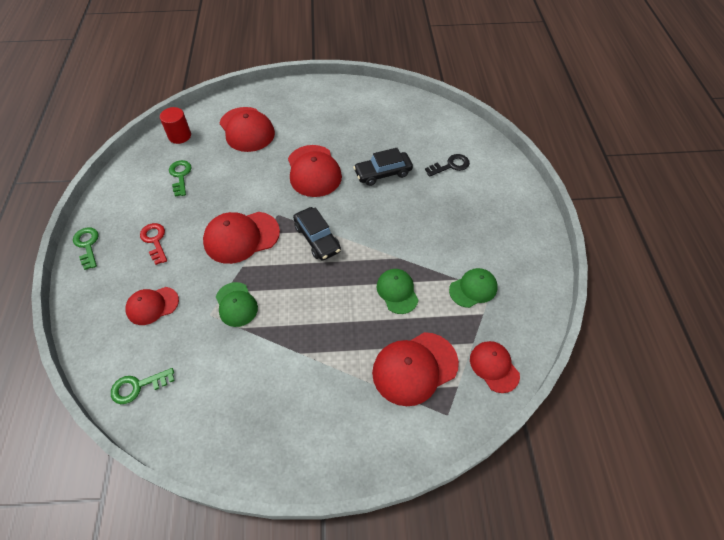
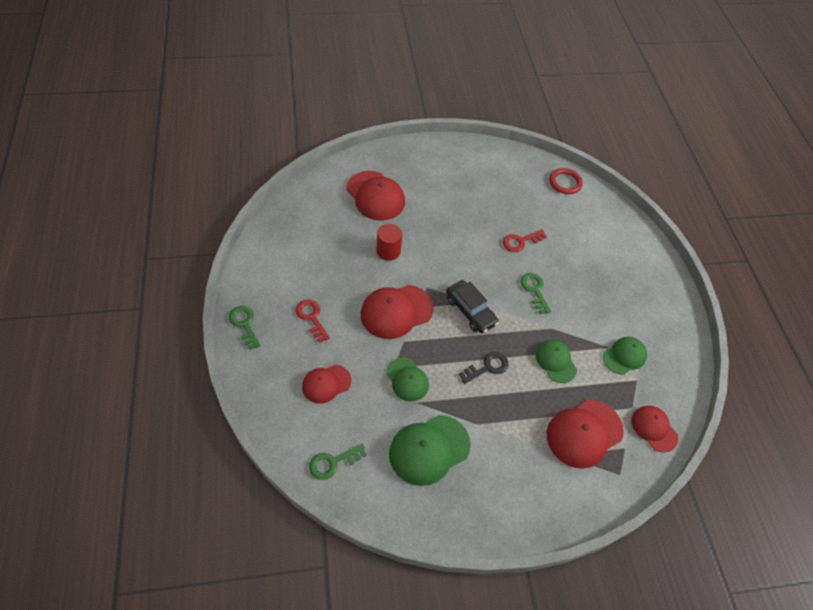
camera: 10 degrees left, 0 degrees up
(179, 136) = (308, 204): red cylinder -> red cylinder (388, 251)
(180, 176) = (320, 248): green key -> green key (534, 290)
(242, 377) = (429, 449): none -> green cap
(313, 171) = (452, 240): red cap -> none
(383, 173) = (520, 241): black car -> red key
(439, 119) = (565, 183): none -> red ring
(450, 165) = (584, 232): black key -> black key (487, 367)

